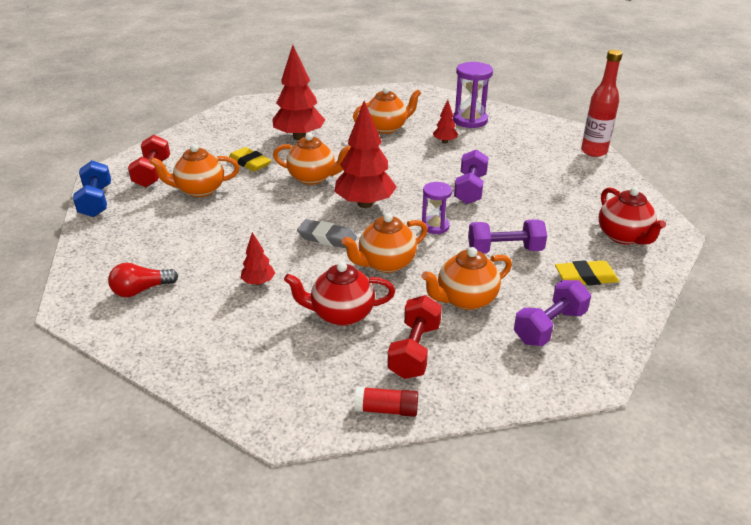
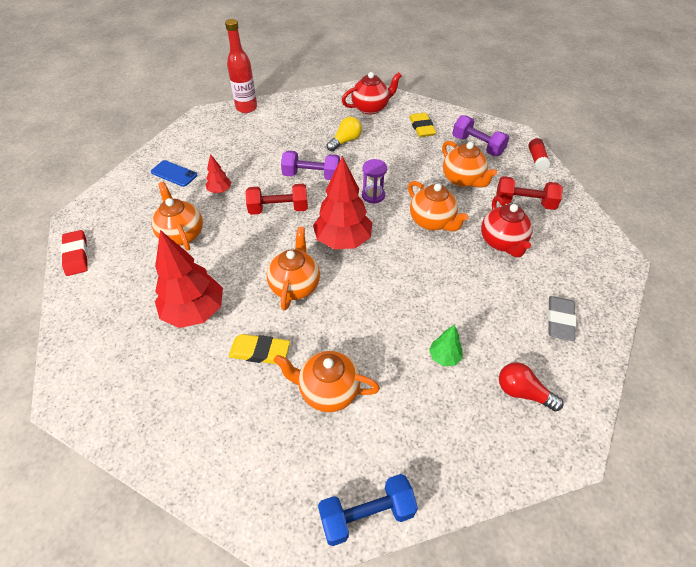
camera: 95 degrees left, 15 degrees up
(141, 290) = (522, 392): red light bulb -> red light bulb turned 150 degrees clockwise
(152, 173) = (286, 464): red dumbbell -> red dumbbell (278, 209)
(200, 190) = (328, 391): orange teapot -> orange teapot turned 120 degrees clockwise
(202, 249) = (444, 357): none -> green tree
(250, 163) = (260, 351): yellow eraser -> yellow eraser turned 60 degrees clockwise
(258, 282) = (481, 300): red tree -> none
(327, 238) = (404, 262): grey eraser -> grey eraser (559, 320)
(370, 93) = (76, 255): none -> red eraser
(386, 409) = (581, 213): red glue stick -> red glue stick (537, 160)
(470, 120) = (174, 173): purple hourglass -> blue phone
(505, 250) = (399, 160): purple dumbbell -> none
(540, 213) = (345, 141): none -> yellow light bulb

